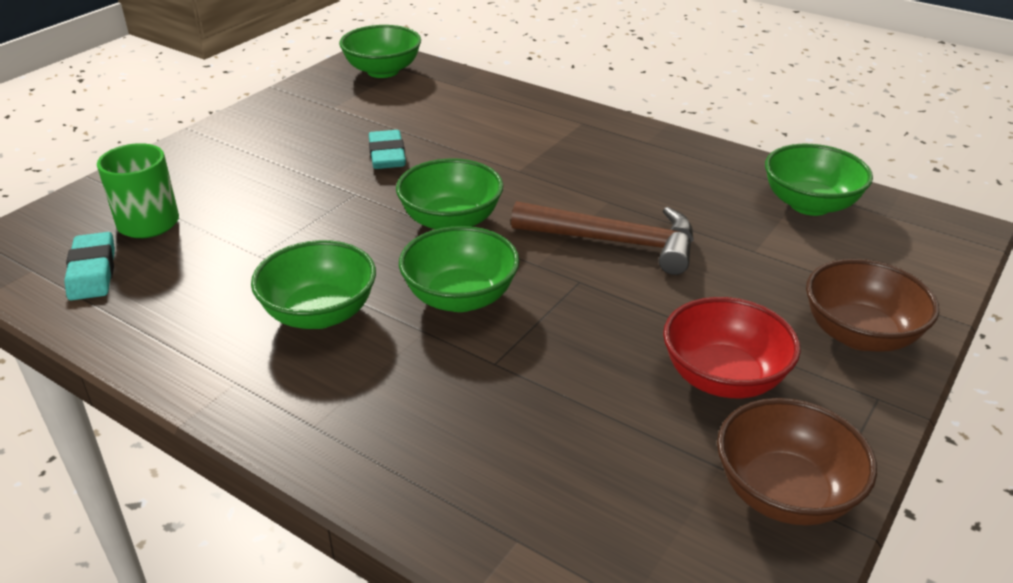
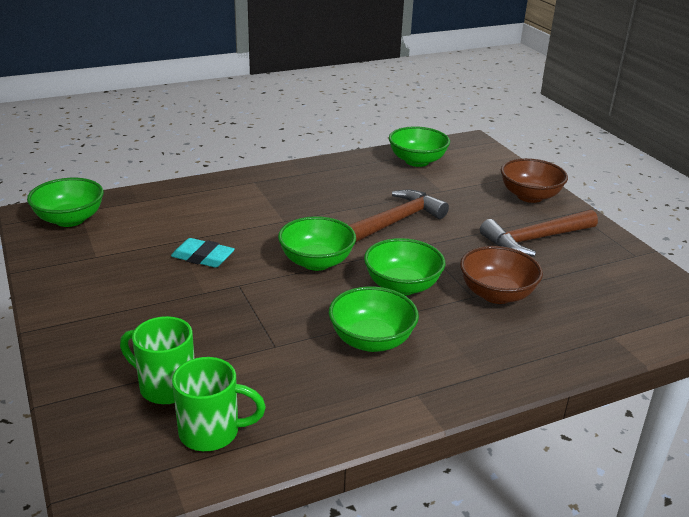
camera: 60 degrees left, 5 degrees down
(93, 272) = (211, 432): turquoise eraser -> green mug
(723, 378) = (535, 239): red bowl -> brown hammer
(784, 493) = (620, 258): brown bowl -> brown bowl (496, 294)

